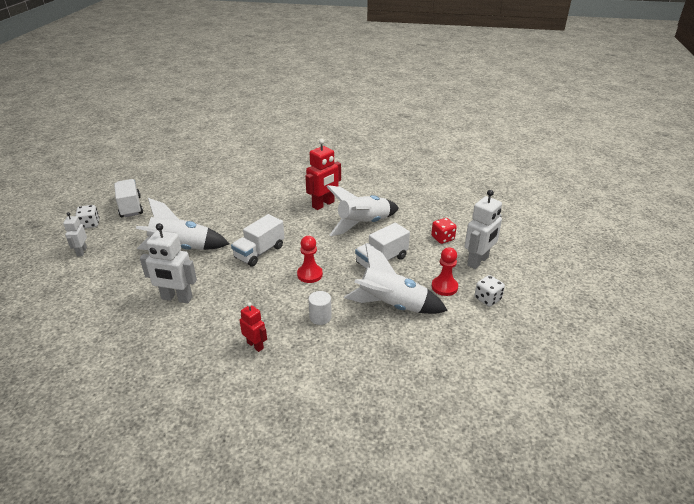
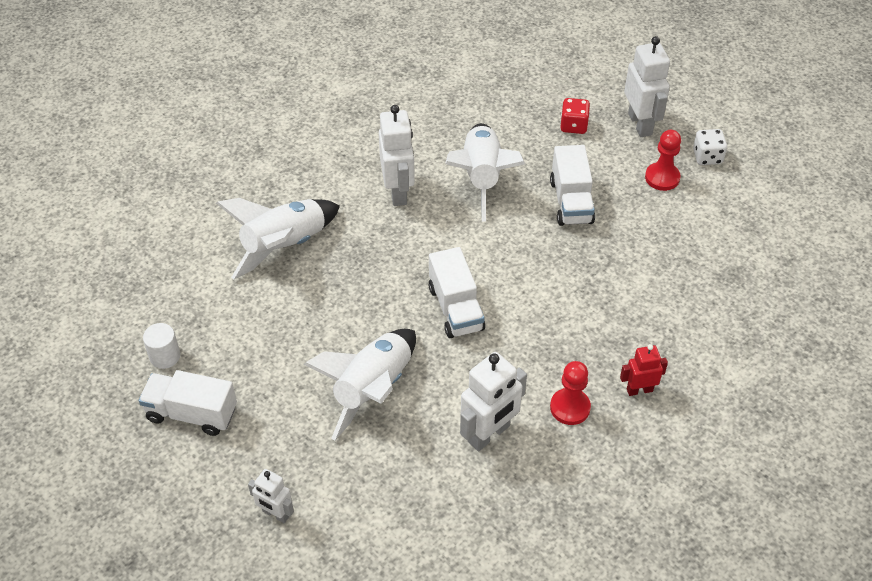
camera: 55 degrees left, 15 degrees up
(90, 224) = (198, 482): white dice -> none
(310, 274) = (545, 281): red pawn -> red pawn (570, 407)
(320, 317) = (633, 309): white cylinder -> white cylinder (165, 356)
(323, 204) = (398, 192): red robot -> white robot
(392, 306) = (660, 238): white rocket -> white rocket (284, 246)

